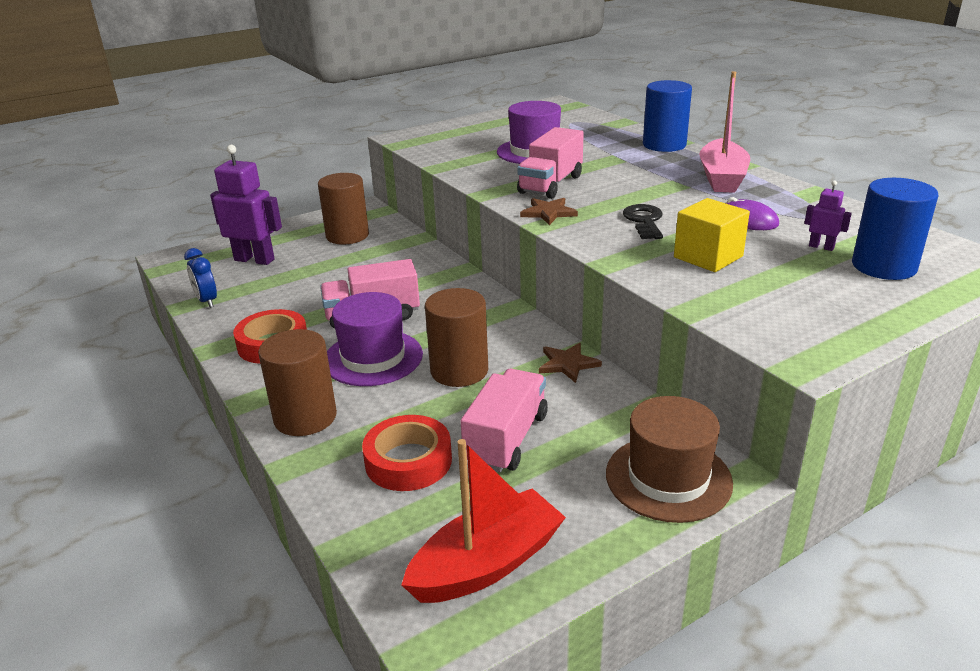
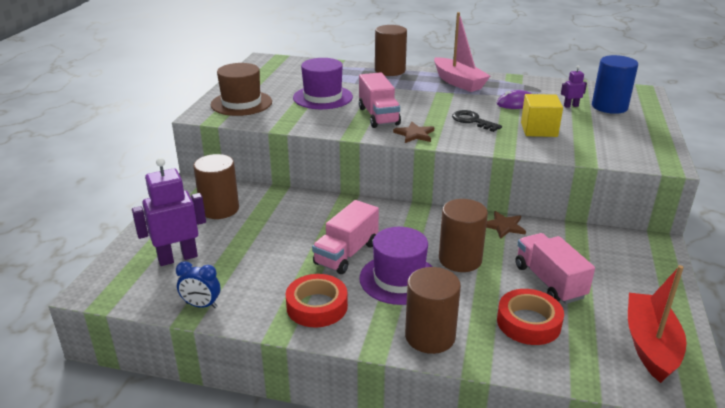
camera: 45 degrees left, 0 degrees up
(664, 145) = (390, 71): blue cylinder -> brown cylinder
(668, 478) = (639, 258): brown hat -> brown hat (241, 103)

